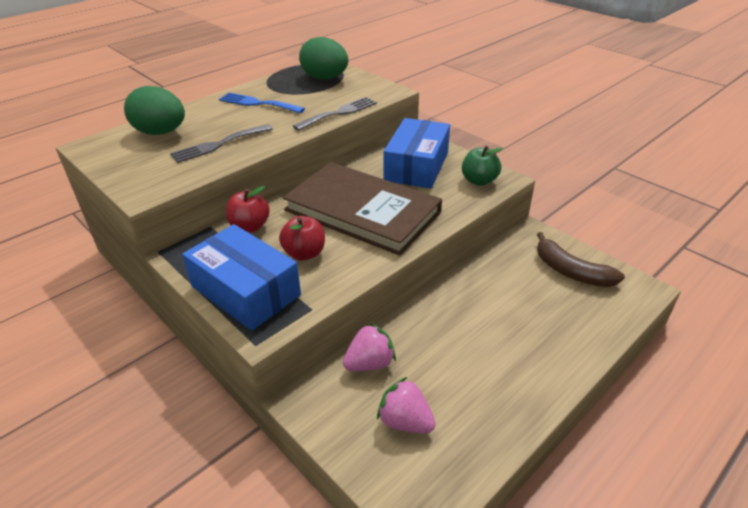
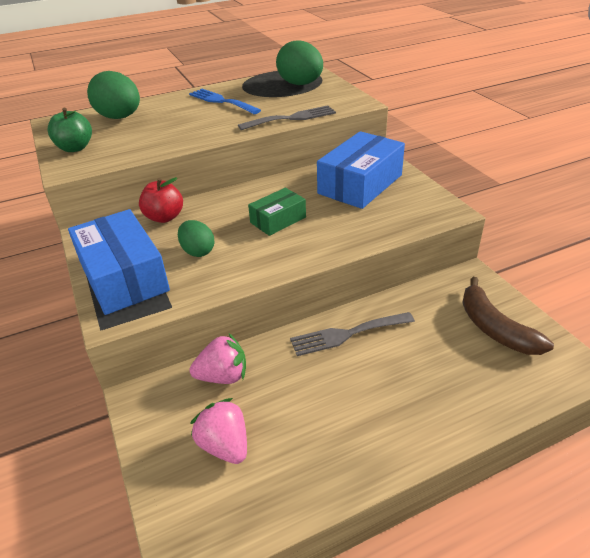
camera: 20 degrees right, 0 degrees up
(218, 145) = (160, 134): grey fork -> grey fork (346, 334)
(304, 253) = (198, 251): red apple -> green egg
(362, 211) = (278, 220): brown book -> green box
(479, 181) = (419, 209): green apple -> green apple (75, 148)

